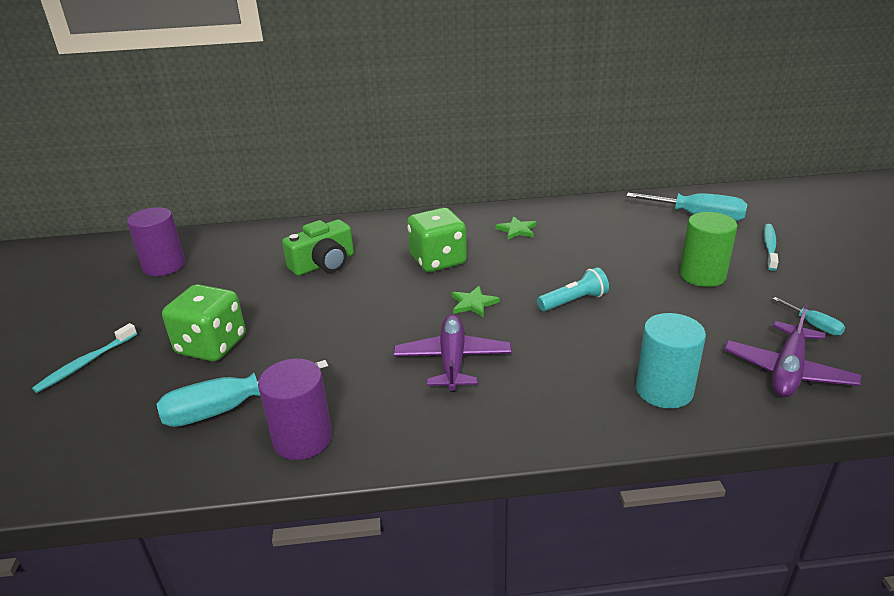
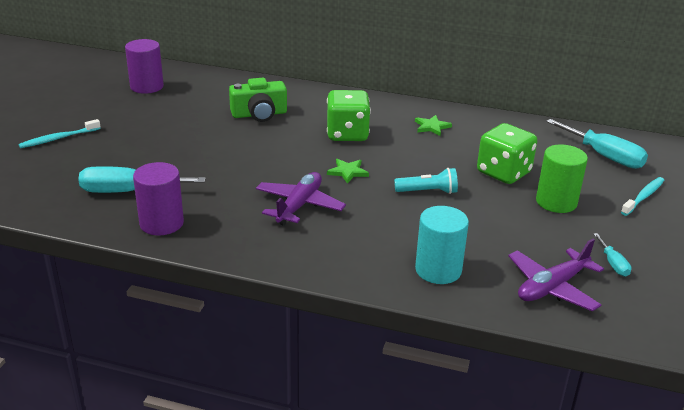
camera: 20 degrees right, 0 degrees up
(211, 346) = (143, 149): green dice -> green dice (503, 173)

